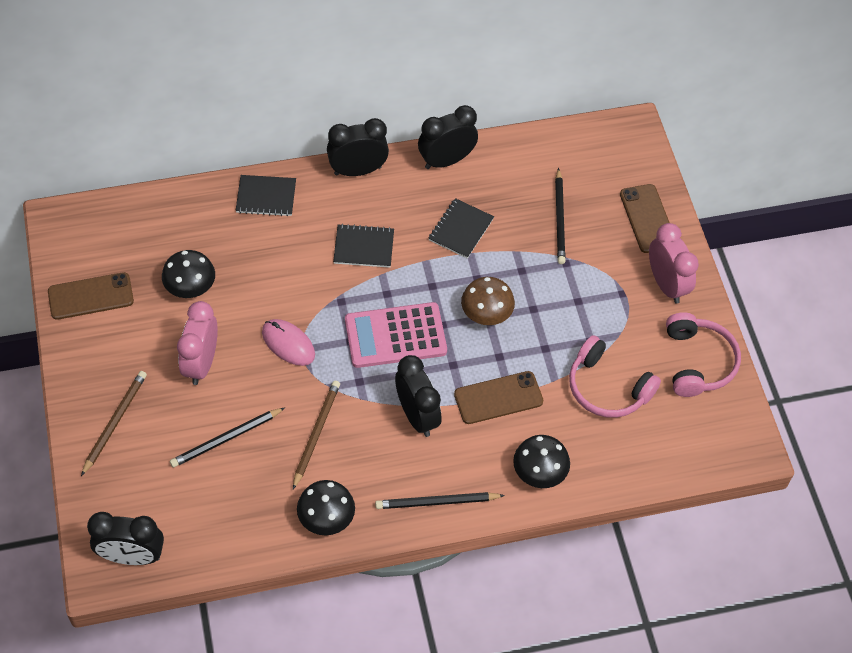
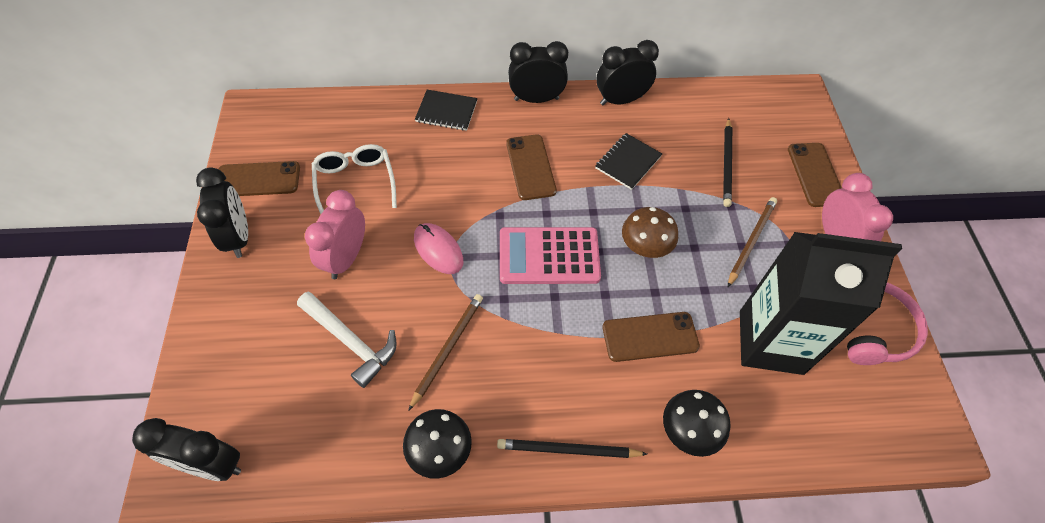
camera: 10 degrees right, 0 degrees up
(115, 422) = (241, 307): brown pencil -> brown pencil (751, 241)
(190, 287) = (355, 183): black mushroom -> white glasses
(226, 439) = (351, 341): black pencil -> white hammer
(364, 247) = (530, 167): black notebook -> brown phone
(417, 416) = (559, 344): black clock -> black clock (238, 237)
(607, 388) = (770, 342): pink headphones -> black carton

